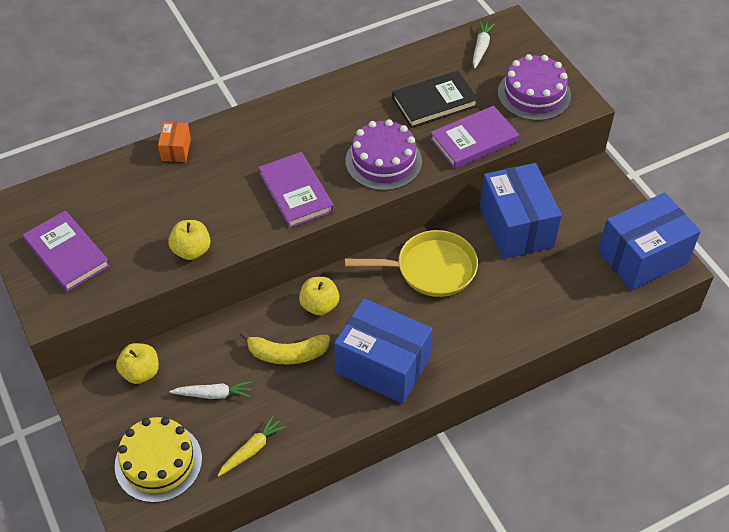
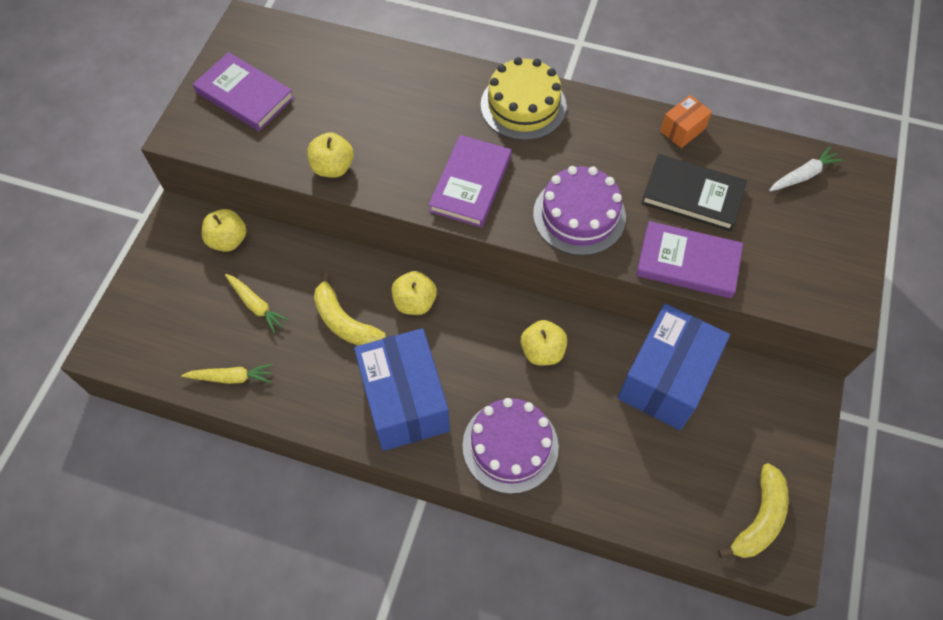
camera: 45 degrees right, 10 degrees up
(67, 254) = (245, 95): purple book -> purple book turned 60 degrees counterclockwise
(158, 462) = (161, 324): yellow cake -> yellow cake (523, 105)
(176, 150) = (419, 69): orange box -> orange box (682, 130)
(213, 394) = (256, 305): white carrot -> yellow carrot
(431, 269) = (542, 351): yellow pan -> yellow apple
(534, 94) = (805, 263): purple cake -> purple cake (510, 446)
(642, 257) = (759, 518): blue box -> yellow banana

